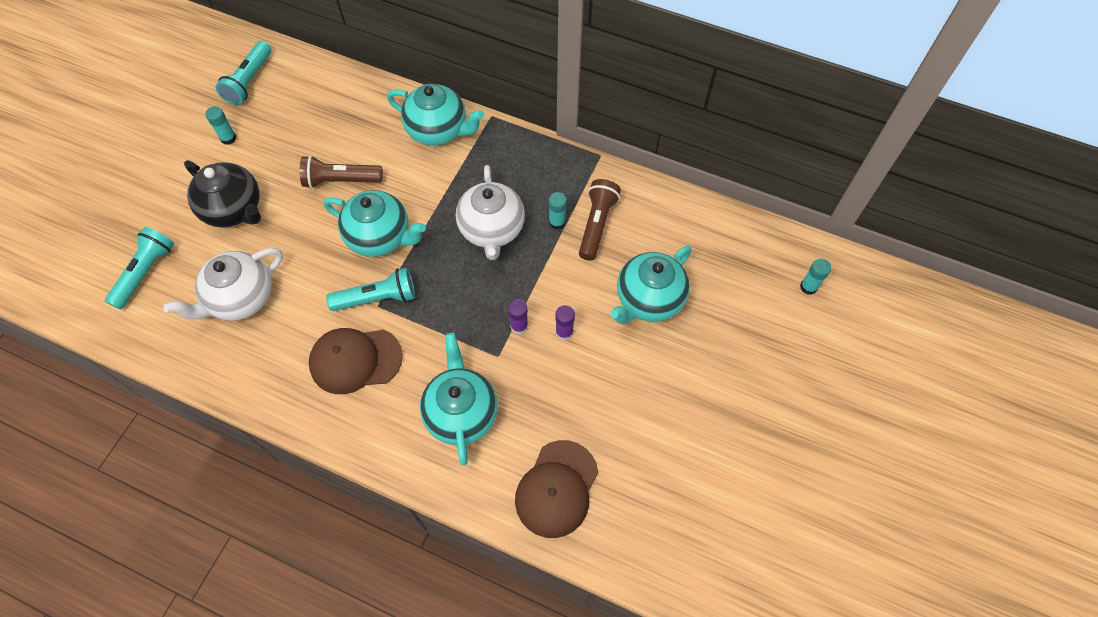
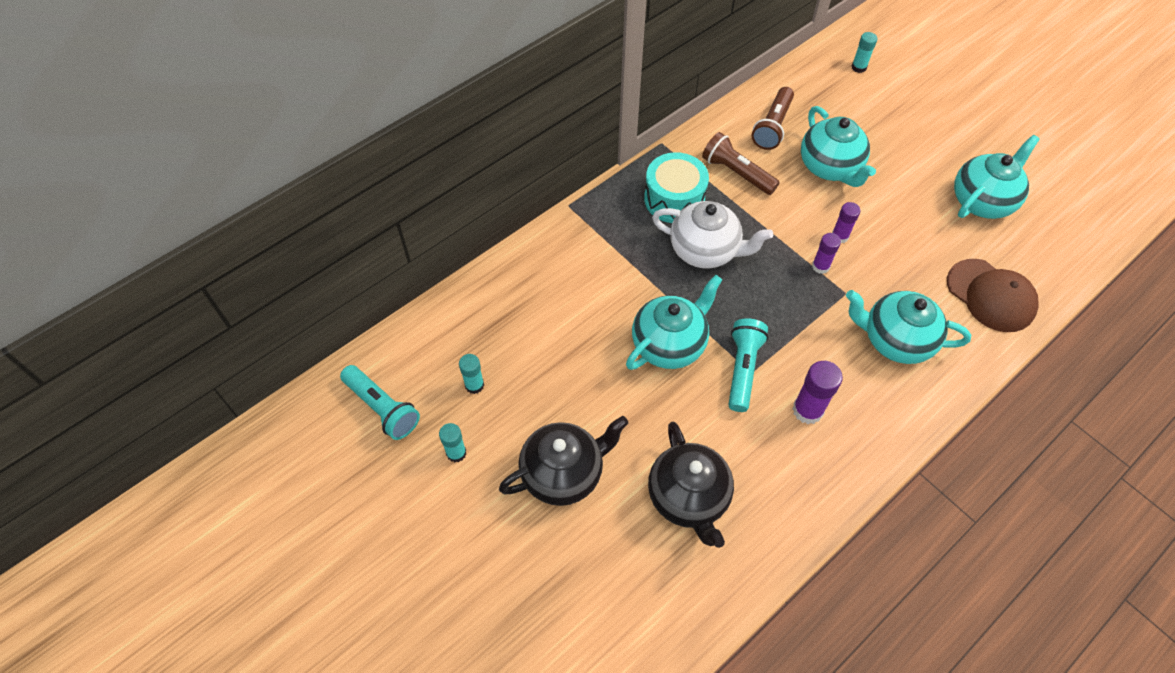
camera: 65 degrees left, 5 degrees down
(145, 272) = (607, 593): turquoise flashlight -> none
(240, 298) = (688, 498): white teapot -> black teapot
(341, 180) = (579, 358): brown flashlight -> brown flashlight (772, 126)
(355, 360) = (807, 410): brown cap -> purple glue stick
(438, 130) = (561, 253): turquoise teapot -> turquoise teapot (982, 201)
(538, 187) = (674, 199): none -> turquoise drum
(557, 222) = (720, 200): turquoise glue stick -> turquoise glue stick (474, 385)

